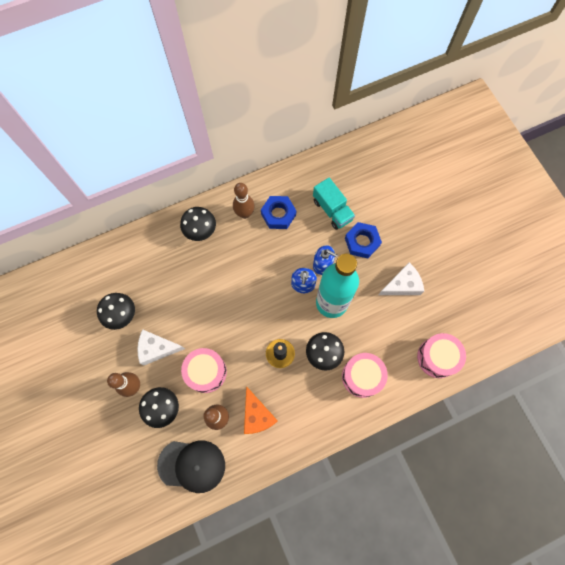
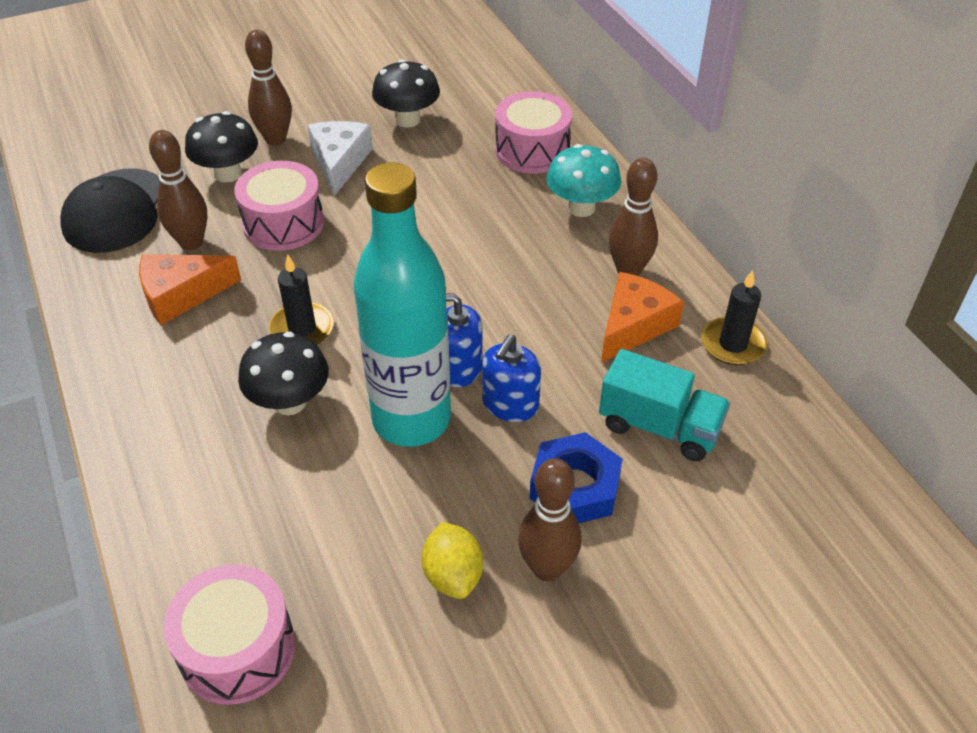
camera: 90 degrees right, 25 degrees down
(200, 231) = (581, 207): black mushroom -> turquoise mushroom
(278, 214) = (634, 325): blue nut -> orange cheese
(289, 178) = (733, 344): none -> black candle
(332, 210) = (659, 426): turquoise truck -> turquoise truck turned 120 degrees counterclockwise
(362, 376) = (221, 474): pink drum -> pink drum (532, 150)
(397, 253) = (547, 568): none -> brown bowling pin
(402, 285) = (453, 575): white cheese -> yellow lemon

